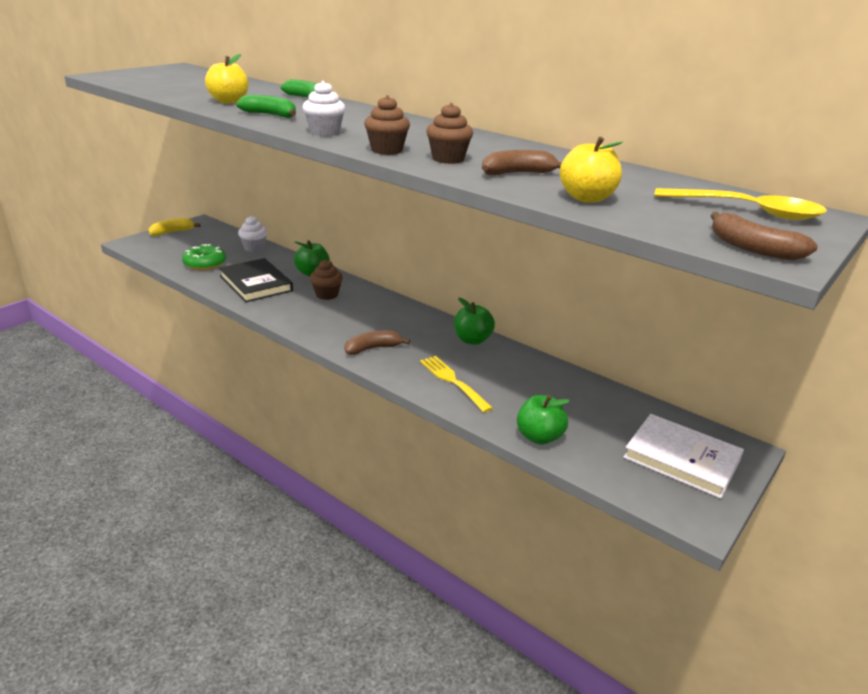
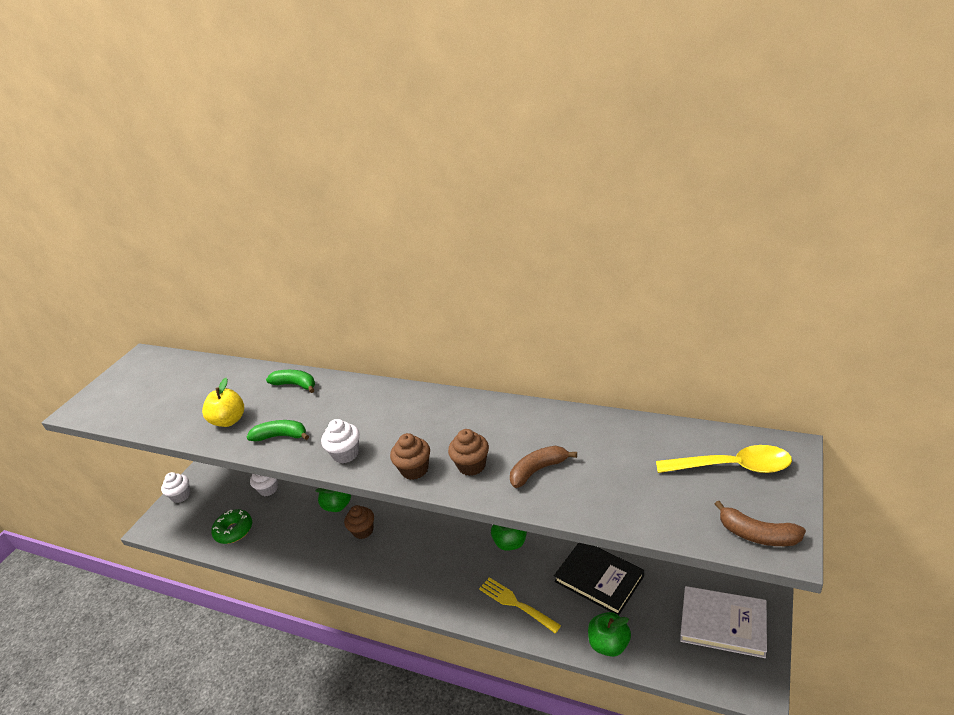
camera: 10 degrees left, 5 degrees up
(172, 232) = (181, 496): yellow banana -> white cupcake
(256, 283) = (293, 540): black book -> black book (599, 579)
(373, 348) = (433, 588): brown banana -> none
(587, 198) = (608, 495): yellow apple -> none

